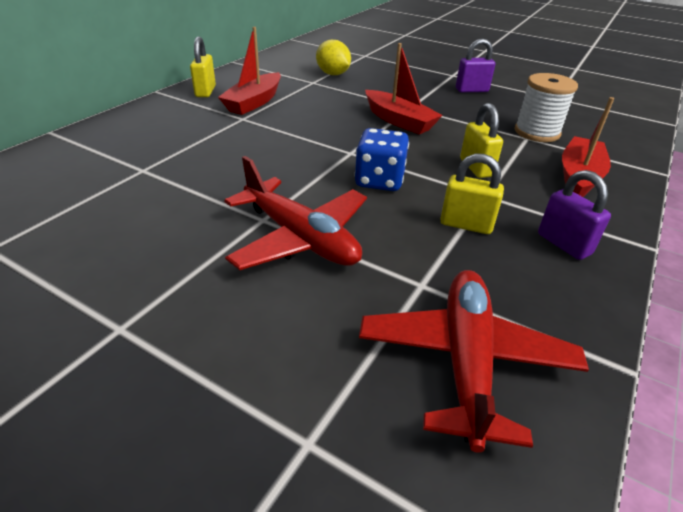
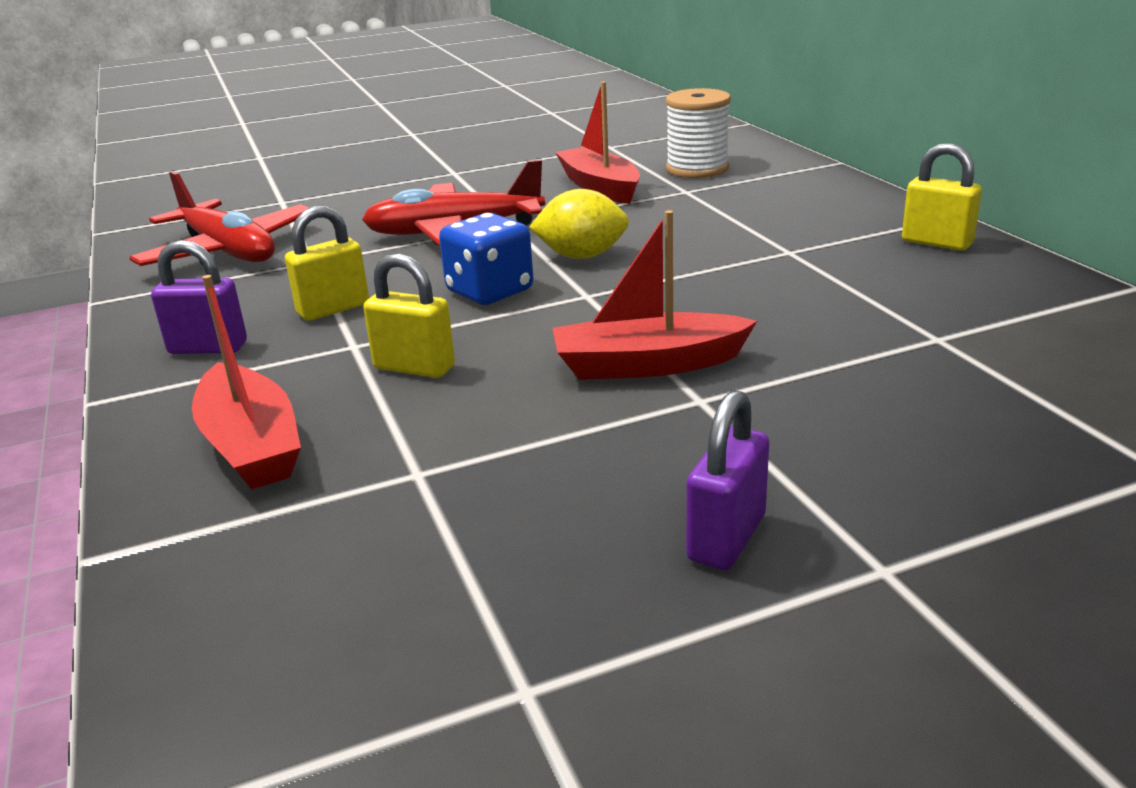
camera: 130 degrees right, 10 degrees down
(254, 102) = (853, 268): red boat -> red boat (600, 187)
(333, 74) = (985, 373): yellow lemon -> yellow lemon (582, 256)
(537, 132) = (415, 499): white spool -> white spool (697, 169)

